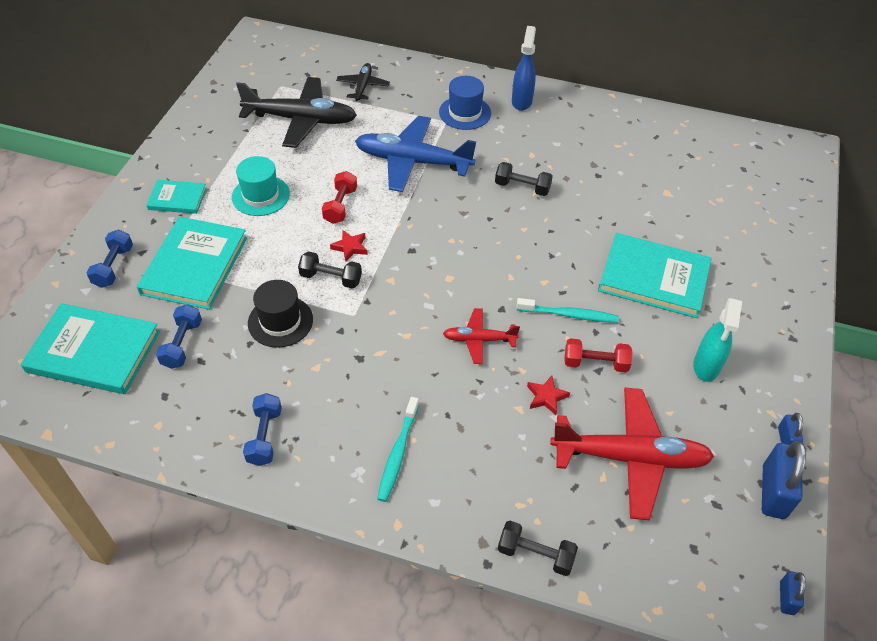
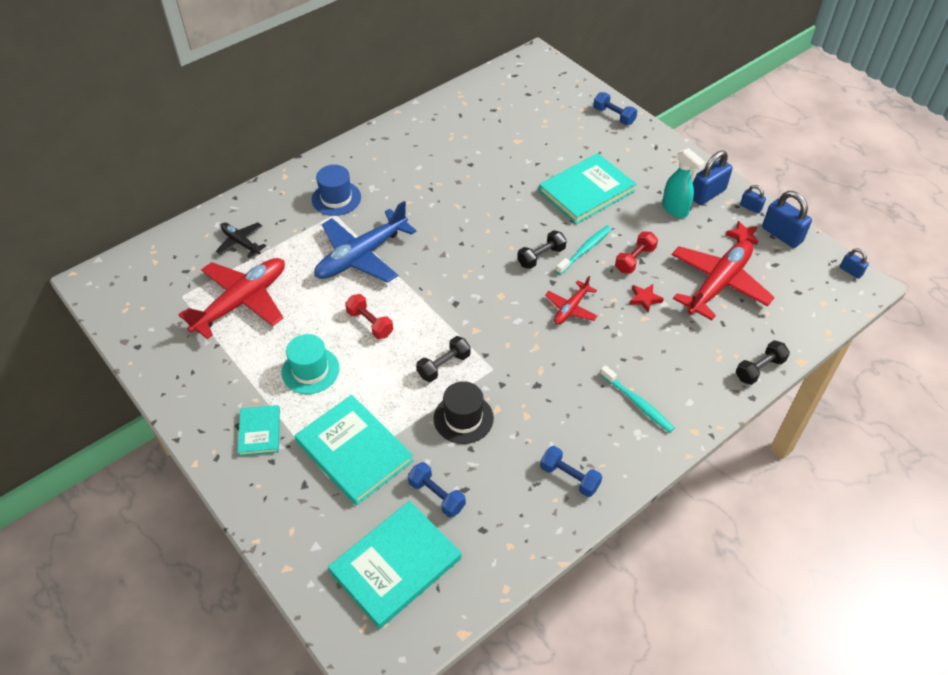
camera: 55 degrees left, 0 degrees up
(113, 267) = (304, 513): blue dumbbell -> blue dumbbell (613, 116)
(177, 199) = (259, 432): turquoise book -> turquoise book turned 45 degrees counterclockwise
(301, 120) = (242, 302): black plane -> red plane
(350, 247) = (421, 338): red star -> red star (742, 236)
(521, 101) = (356, 161): blue spray bottle -> none
(522, 187) = (446, 209): black dumbbell -> black dumbbell (541, 257)
(763, 387) = (707, 194): none -> blue padlock

